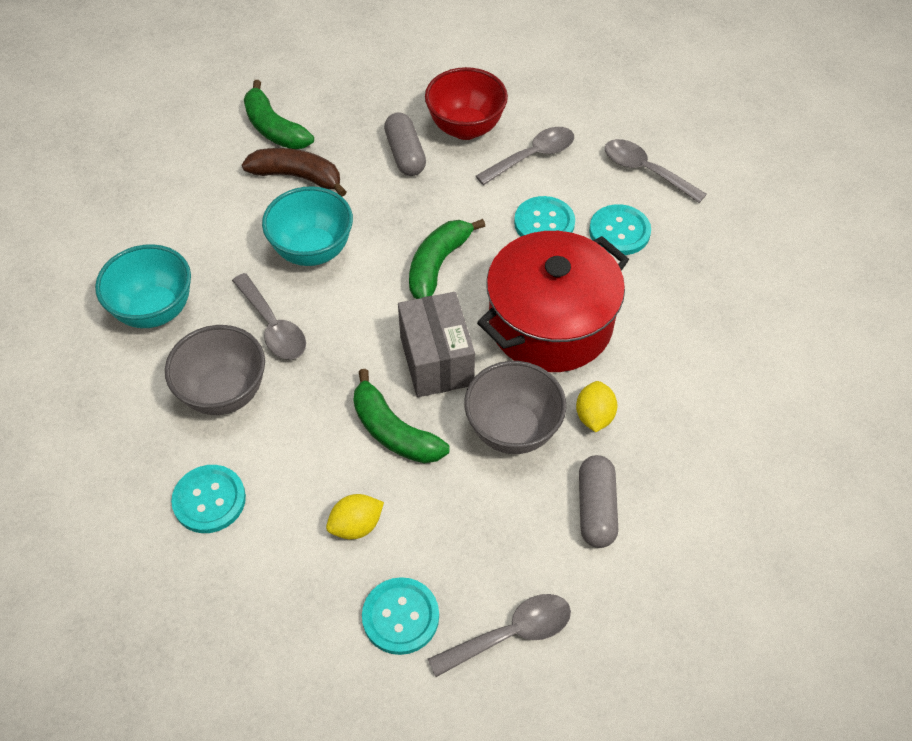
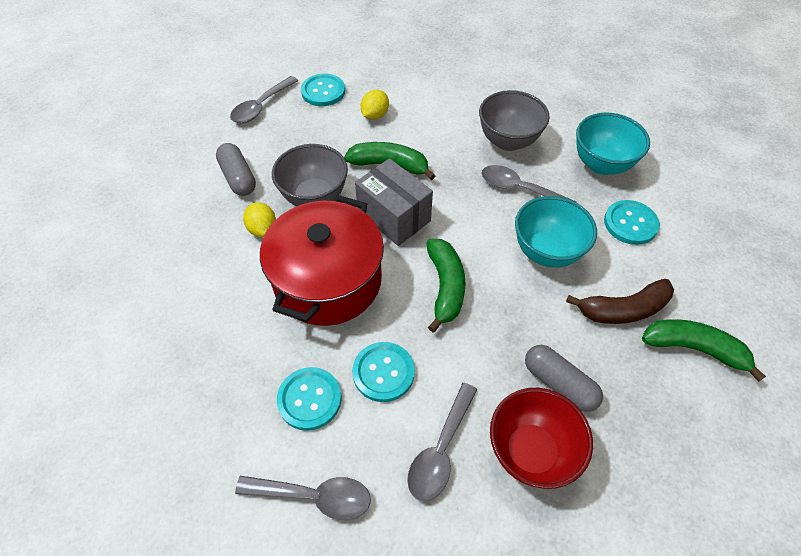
camera: 150 degrees right, 0 degrees up
(209, 500) = (462, 94): turquoise button -> turquoise button (630, 223)

